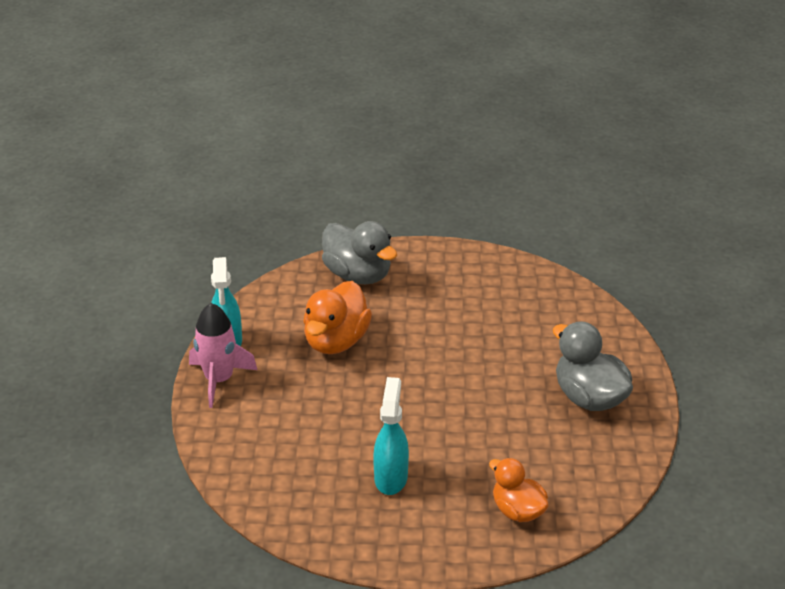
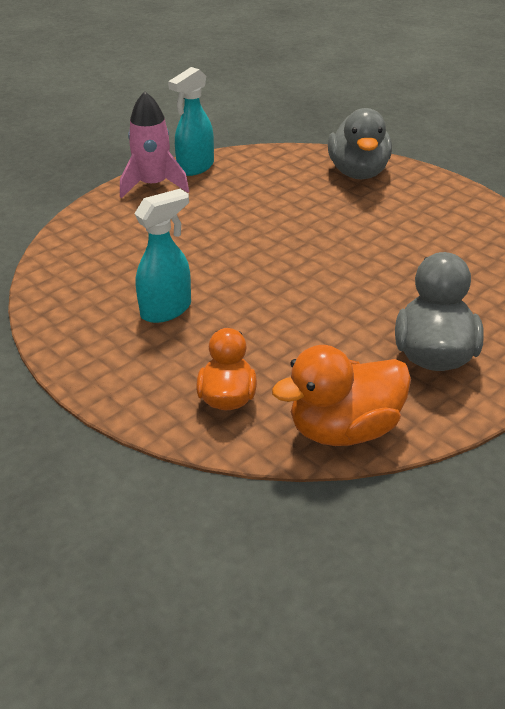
camera: 45 degrees right, 0 degrees up
(336, 341) = (273, 203): orange duck -> orange duck (344, 429)

